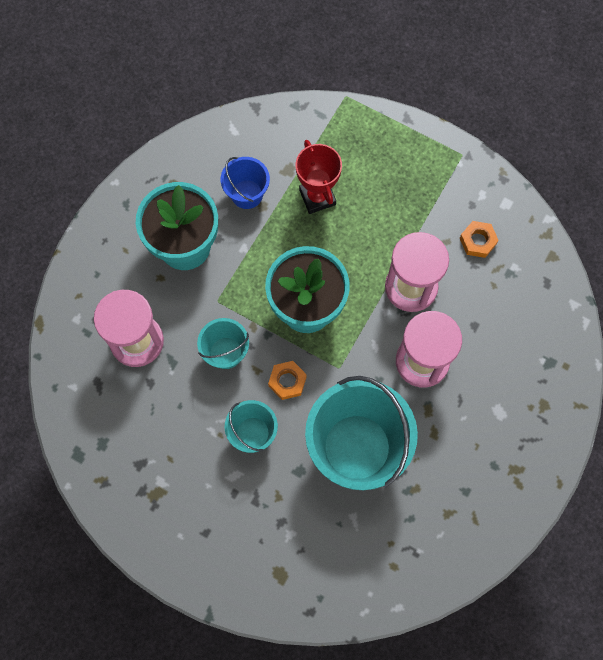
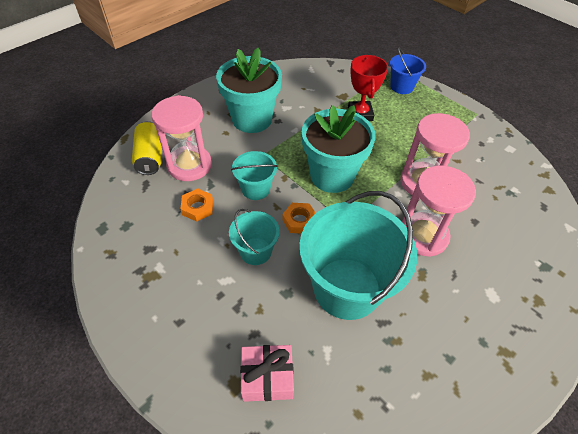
camera: 15 degrees right, 20 degrees down
(85, 343) = (150, 157): none -> yellow can
(247, 194) = (308, 102): blue bucket -> blue bucket (401, 87)
(306, 559) = (267, 377): none -> pink gift
(478, 241) = (484, 166): orange nut -> orange nut (198, 207)

